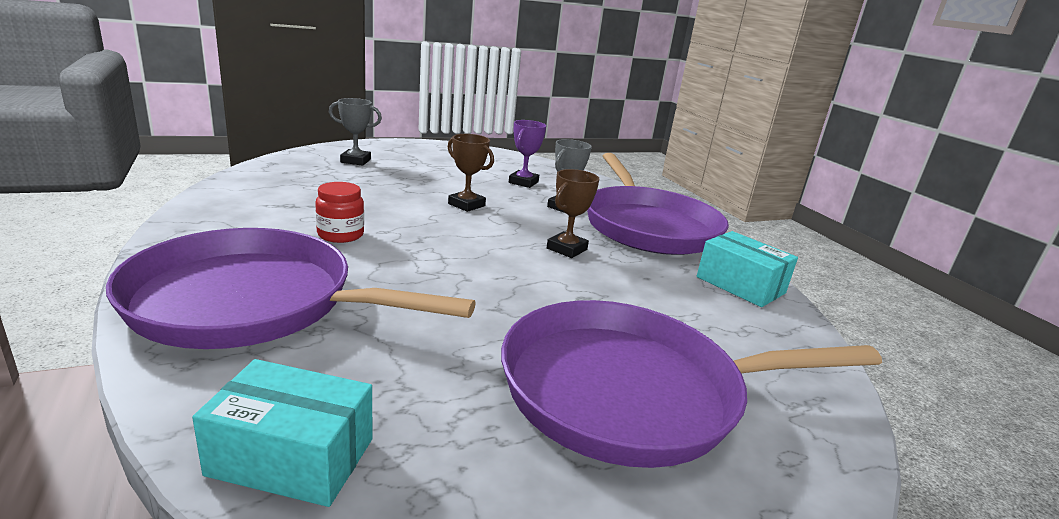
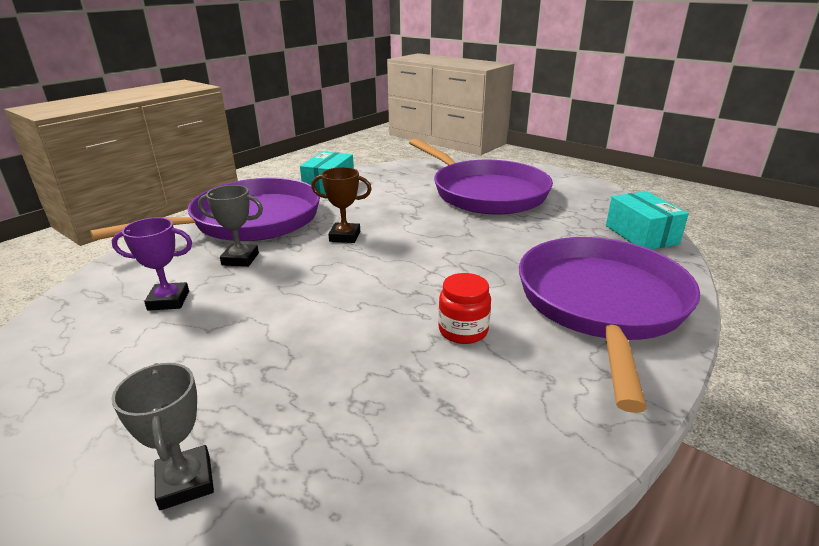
camera: 115 degrees left, 5 degrees up
(252, 302) = (601, 303): purple pan -> purple pan turned 150 degrees counterclockwise
(466, 205) = (295, 304): brown trophy -> none

